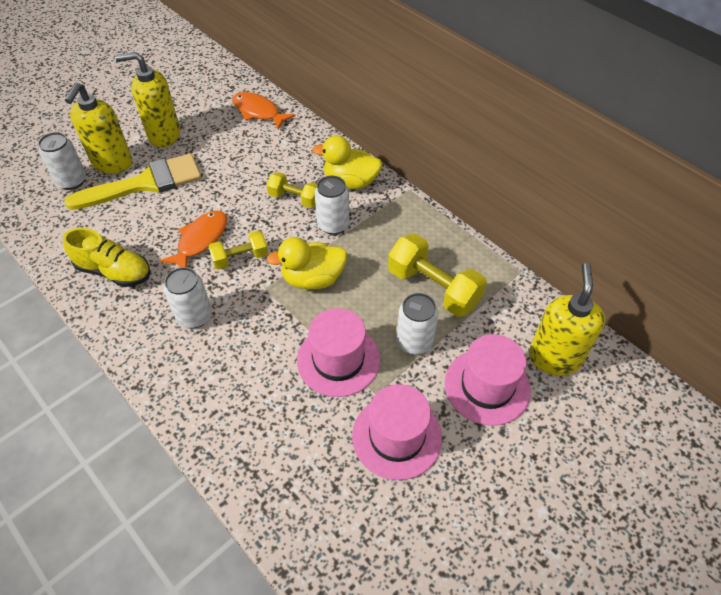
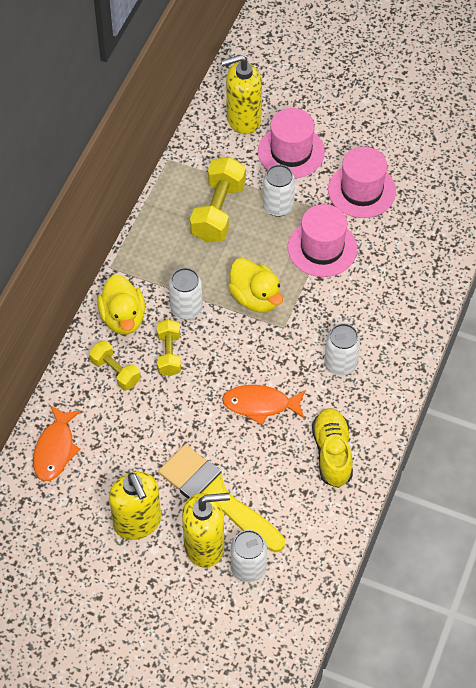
camera: 115 degrees left, 5 degrees up
(240, 258) = (263, 362): yellow dumbbell -> yellow dumbbell (115, 371)

